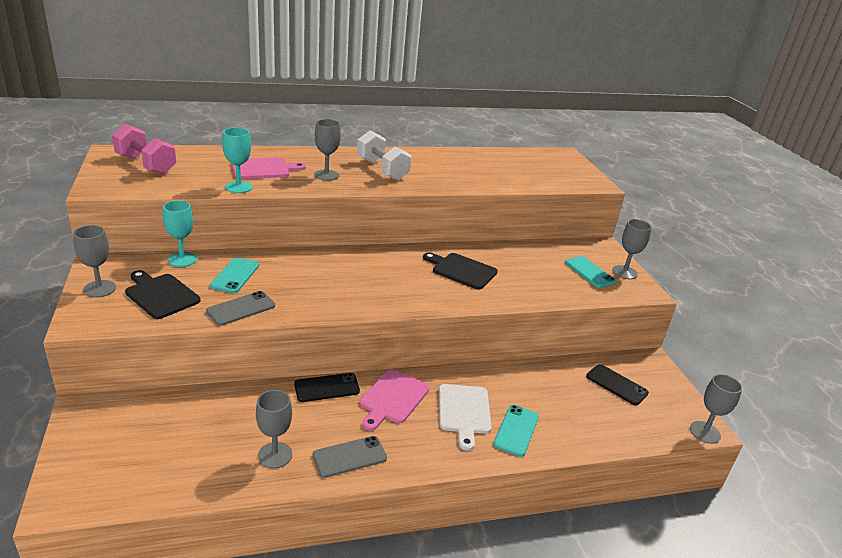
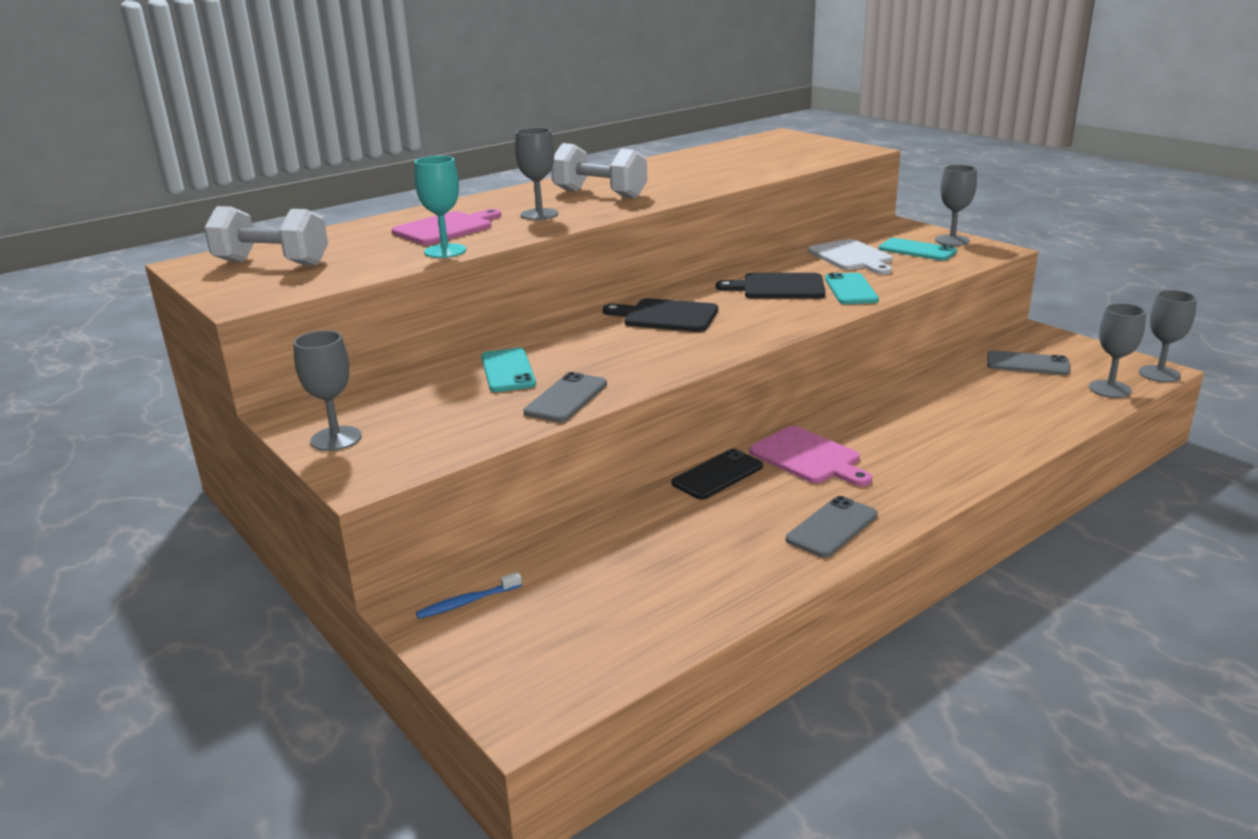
camera: 20 degrees left, 5 degrees down
(109, 415) = (467, 602): none -> blue toothbrush
(146, 165) = (272, 263): pink dumbbell -> white dumbbell
(160, 295) = (435, 418): black cutting board -> black cutting board (666, 316)
(182, 259) = (409, 377): turquoise goblet -> none
(275, 455) = (742, 559): grey goblet -> grey goblet (1109, 389)
(392, 398) = (808, 457): pink cutting board -> pink cutting board turned 45 degrees counterclockwise
(464, 412) = (903, 441): white cutting board -> white cutting board (852, 257)
(516, 430) = (979, 437): turquoise phone -> turquoise phone (851, 289)
(616, 385) = (1027, 364): black phone -> grey phone

